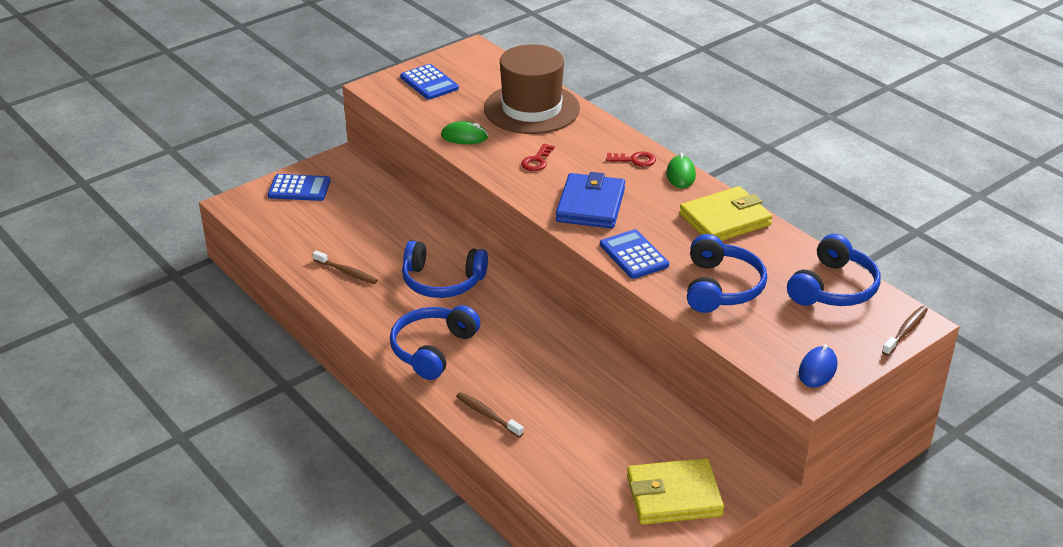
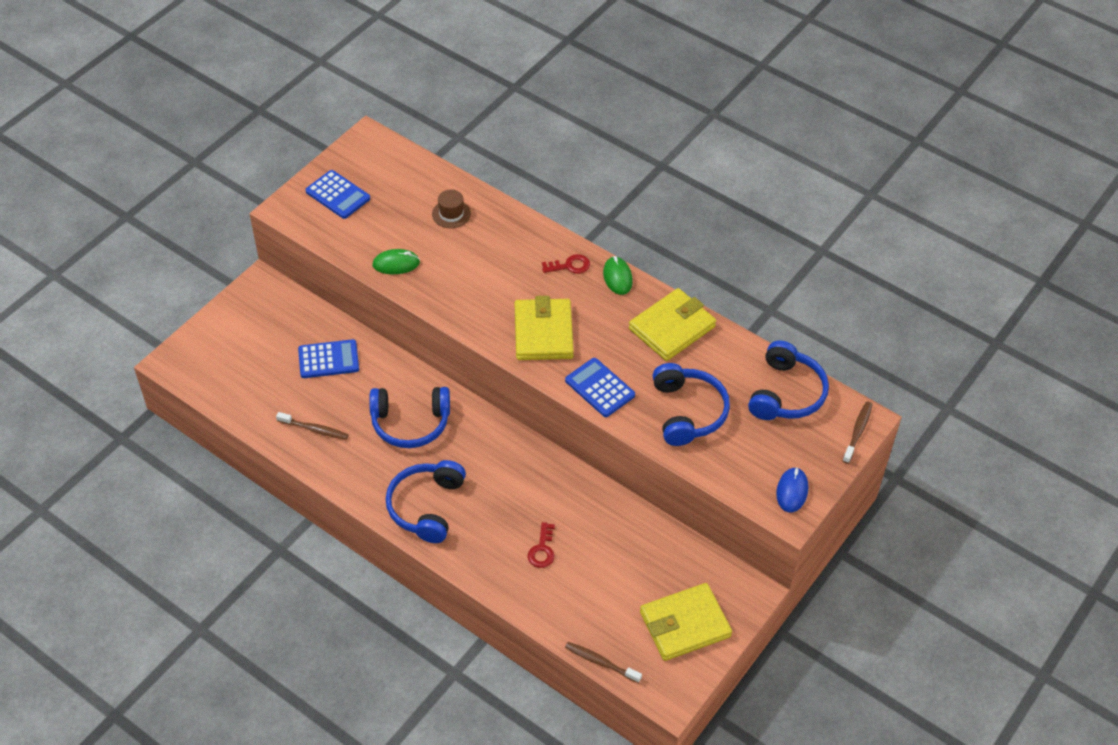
camera: 15 degrees left, 15 degrees up
(299, 188) = (231, 331): blue calculator -> blue calculator (328, 359)
(487, 415) = (499, 571): brown toothbrush -> brown toothbrush (600, 662)
(531, 109) = (451, 214): brown hat -> brown hat, size x0.40
(537, 161) = (476, 284): red key -> red key (542, 550)
(590, 205) = (543, 332): blue wallet -> yellow wallet

